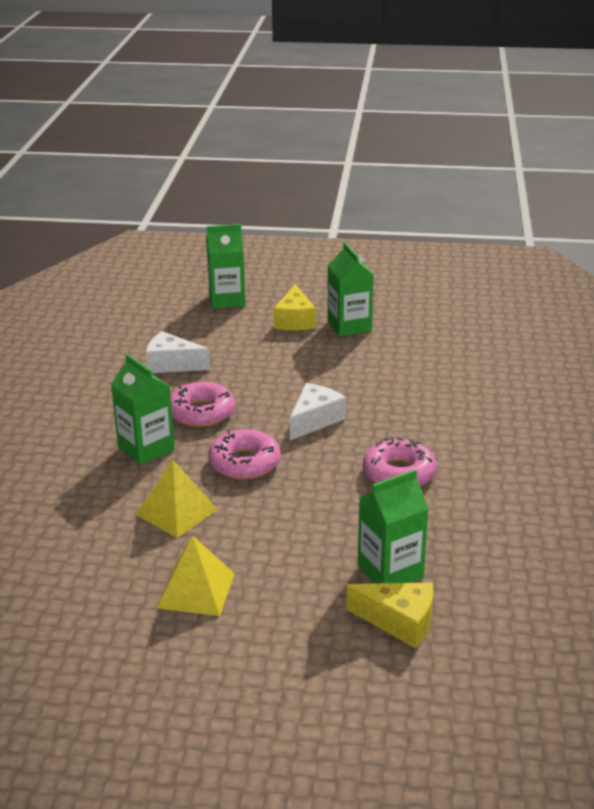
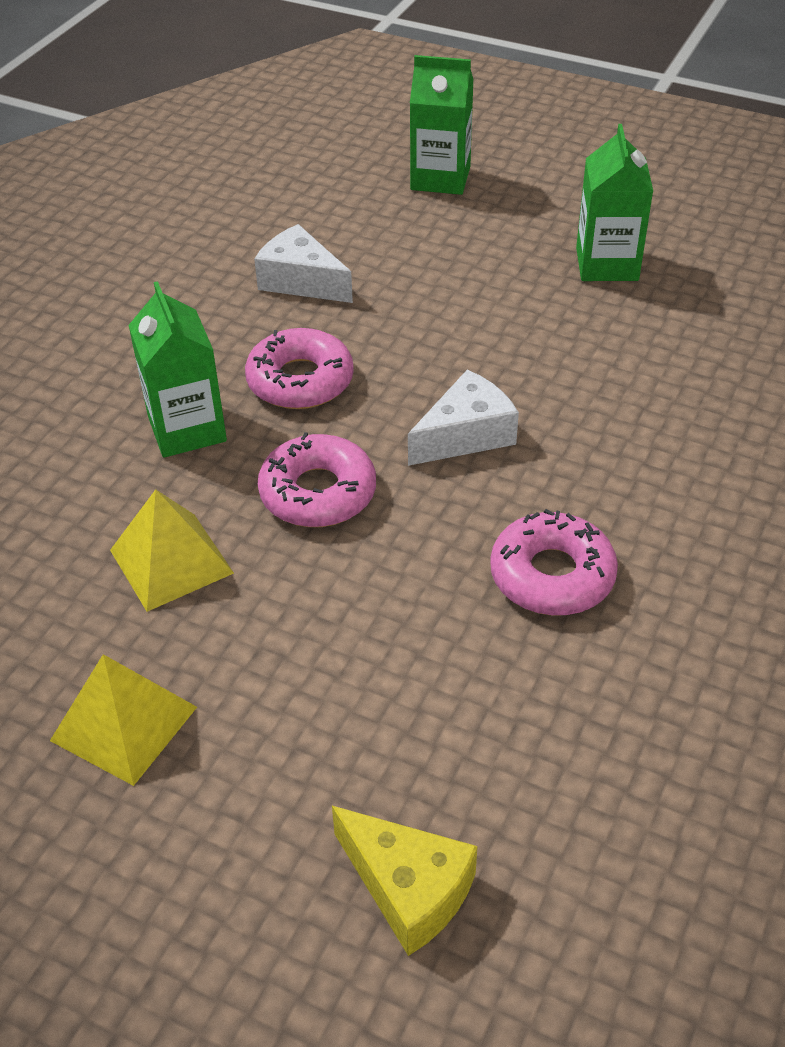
camera: 20 degrees right, 15 degrees up
(295, 320) = (526, 236): yellow cheese -> none
(390, 572) = (442, 777): green carton -> none

